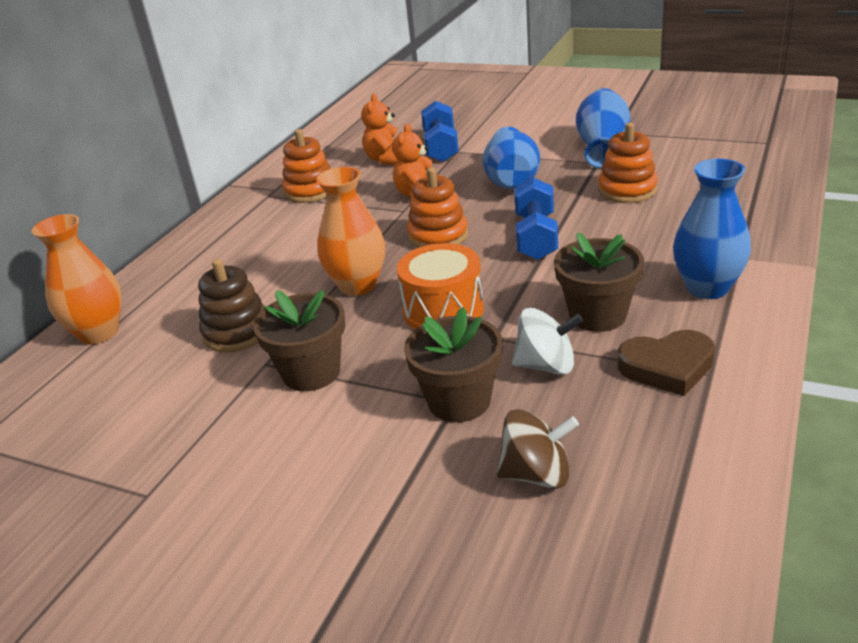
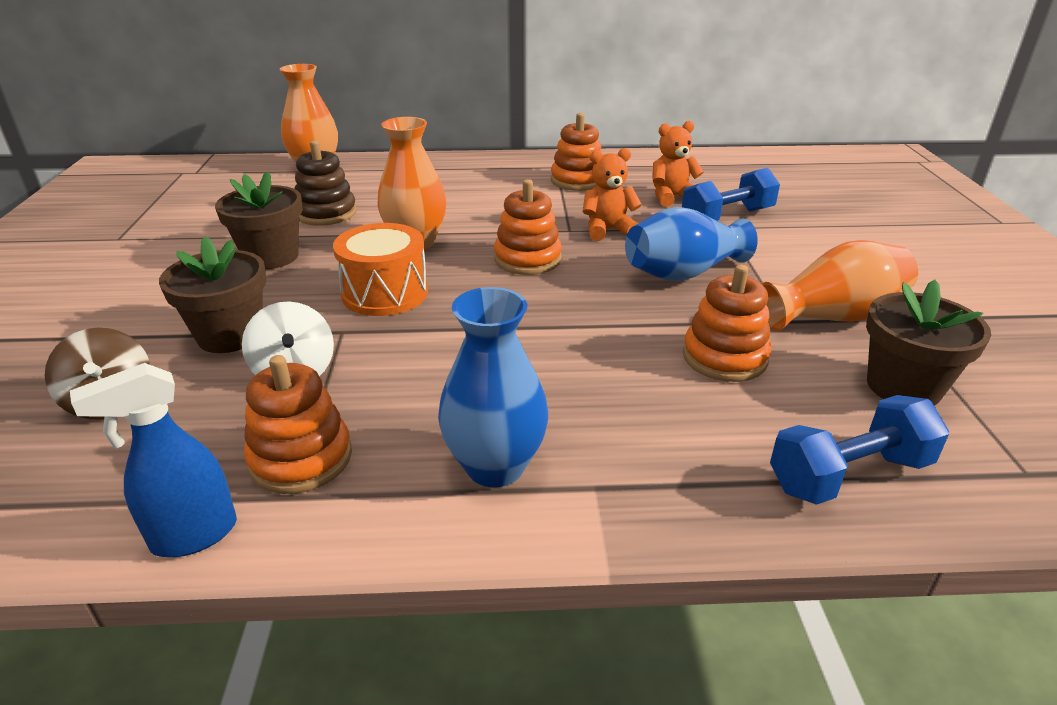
camera: 60 degrees right, 0 degrees up
(536, 237) = (558, 315): blue dumbbell -> blue dumbbell (849, 475)
(597, 315) = (401, 388): brown flower pot -> brown flower pot (903, 387)
(602, 148) = (833, 316): blue vase -> orange vase
(667, 367) = (301, 458): brown heart -> orange stacking toy
(740, 419) = (193, 536): none -> blue spray bottle

